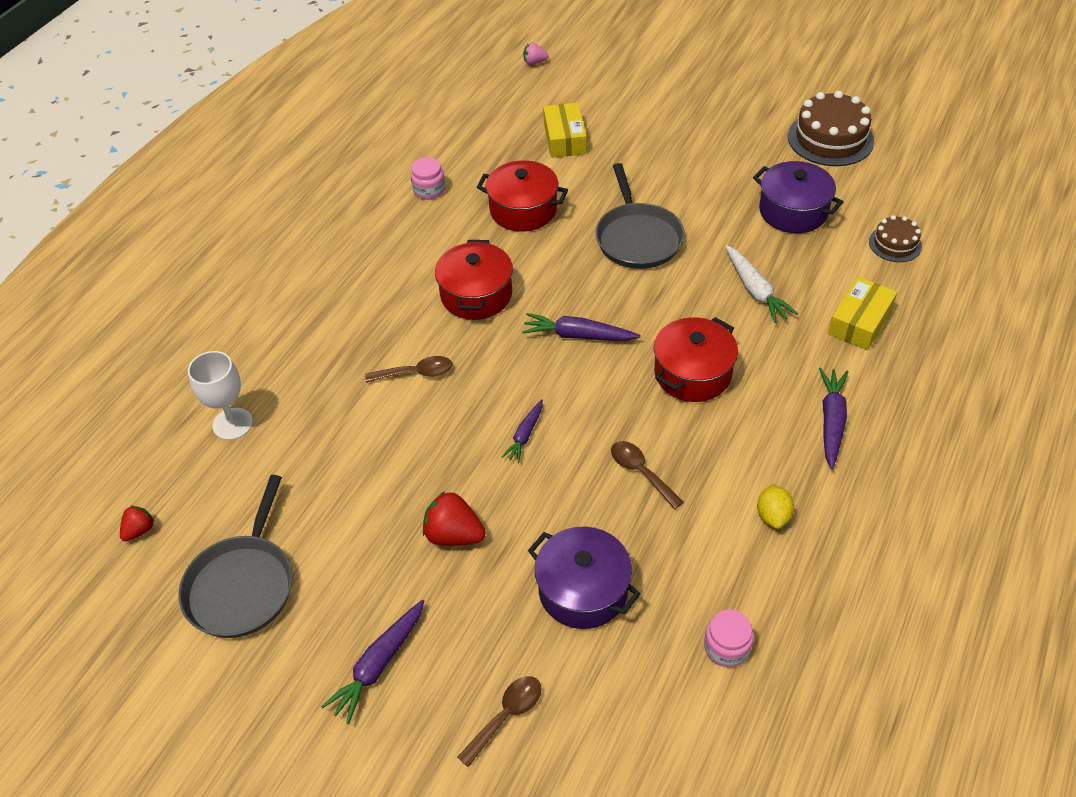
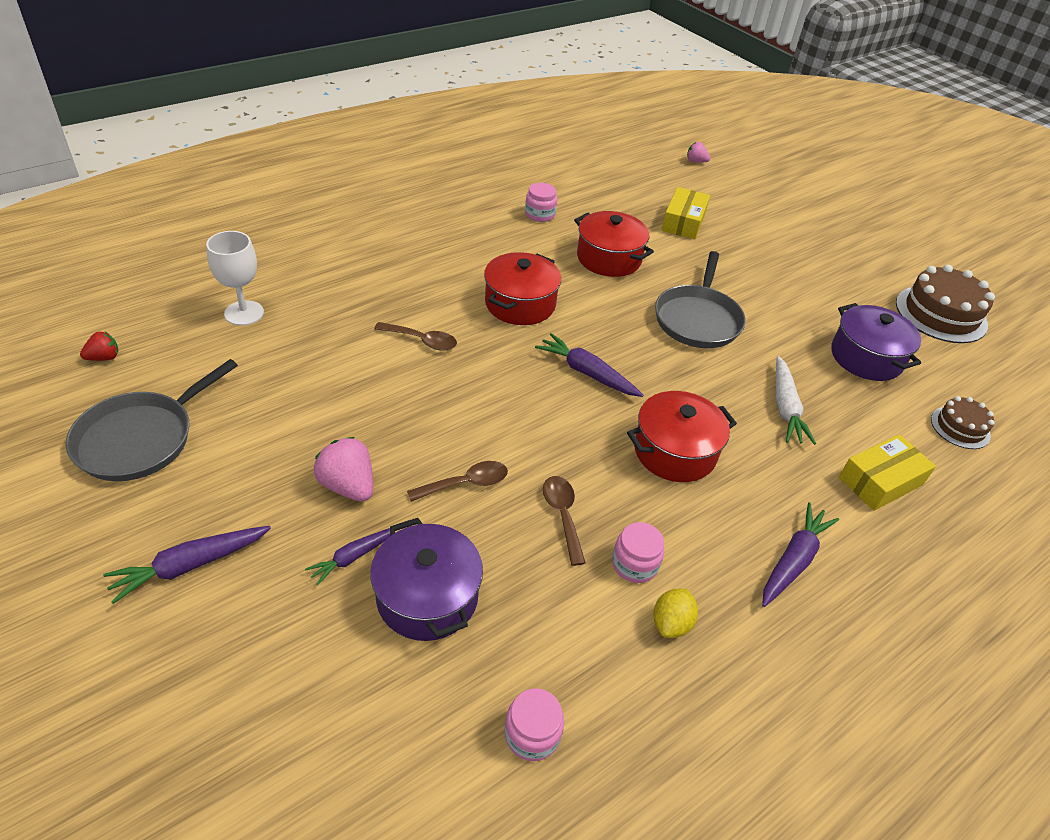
camera: 20 degrees right, 5 degrees down
(454, 535) = (348, 486): red strawberry -> pink strawberry
(506, 716) = (262, 679): brown spoon -> brown spoon (466, 483)
(525, 435) = (477, 432): purple carrot -> purple carrot (352, 557)
(719, 484) = (634, 564): none -> pink jar

